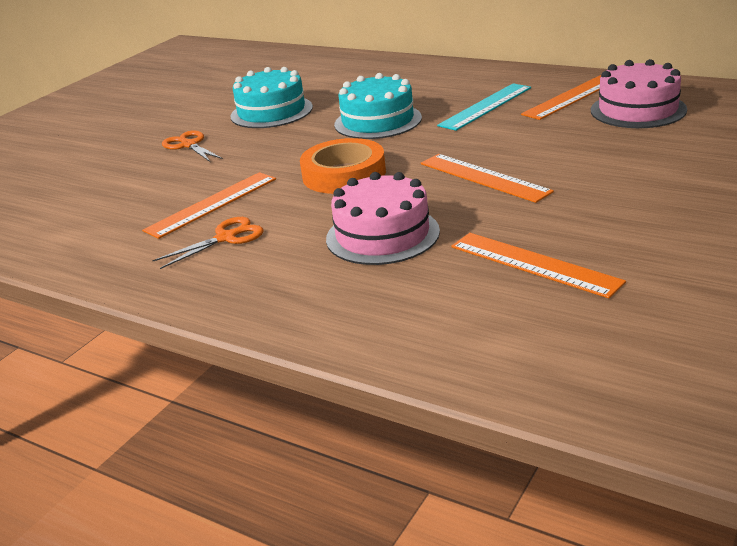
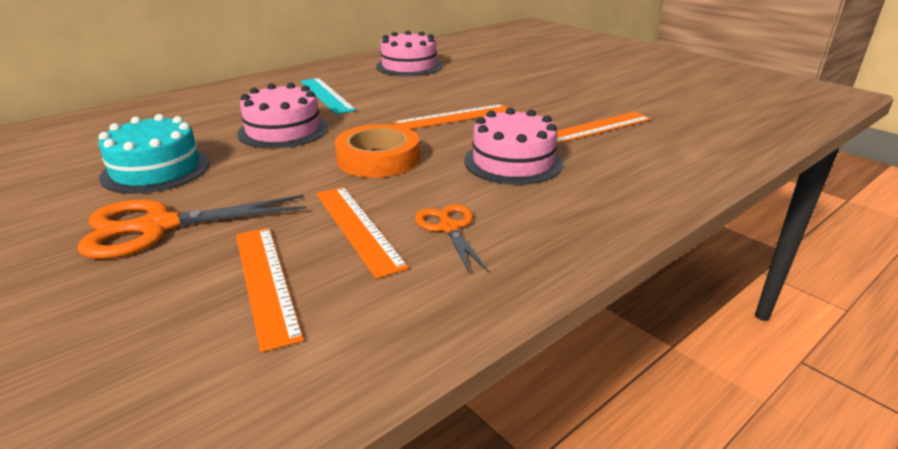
camera: 75 degrees left, 0 degrees up
(189, 145) = (158, 226): orange scissors -> orange scissors, size x1.74
(378, 121) = (283, 130): turquoise cake -> pink cake
(571, 97) = (357, 74): orange ruler -> orange ruler (265, 282)

